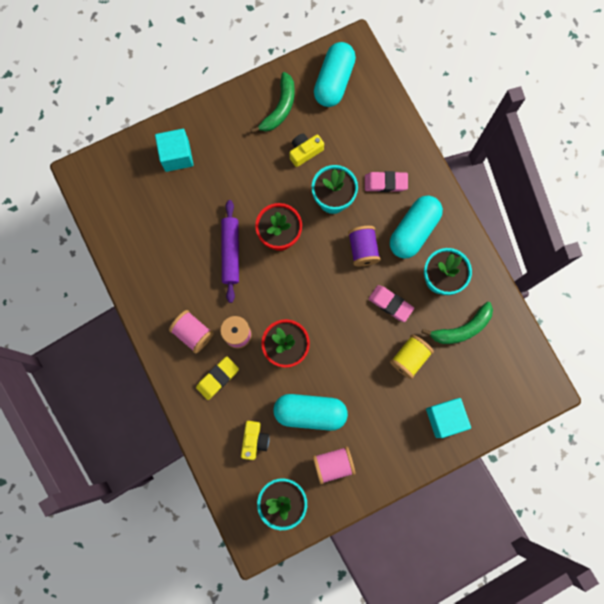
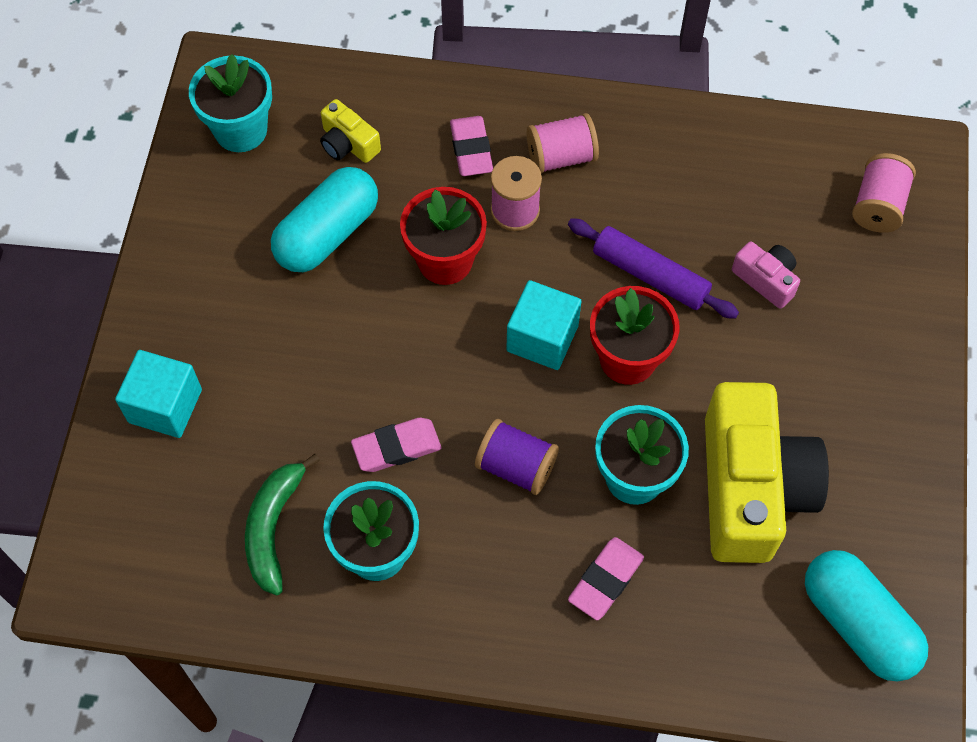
camera: 125 degrees right, 15 degrees down
(177, 156) = (869, 295): turquoise cube -> turquoise cube (542, 338)
(198, 202) = (766, 280): none -> pink camera
(217, 378) = (471, 150): yellow eraser -> pink eraser
(280, 108) = (860, 500): green banana -> none
(305, 152) = (751, 488): yellow camera -> yellow camera, size x2.30
(333, 464) = (233, 217): pink spool -> pink spool (878, 206)
(409, 358) = (293, 418): yellow spool -> none
(413, 231) = (488, 567): turquoise capsule -> none

